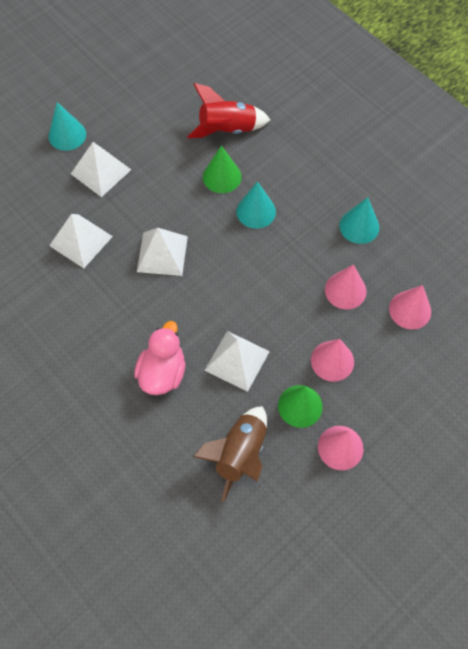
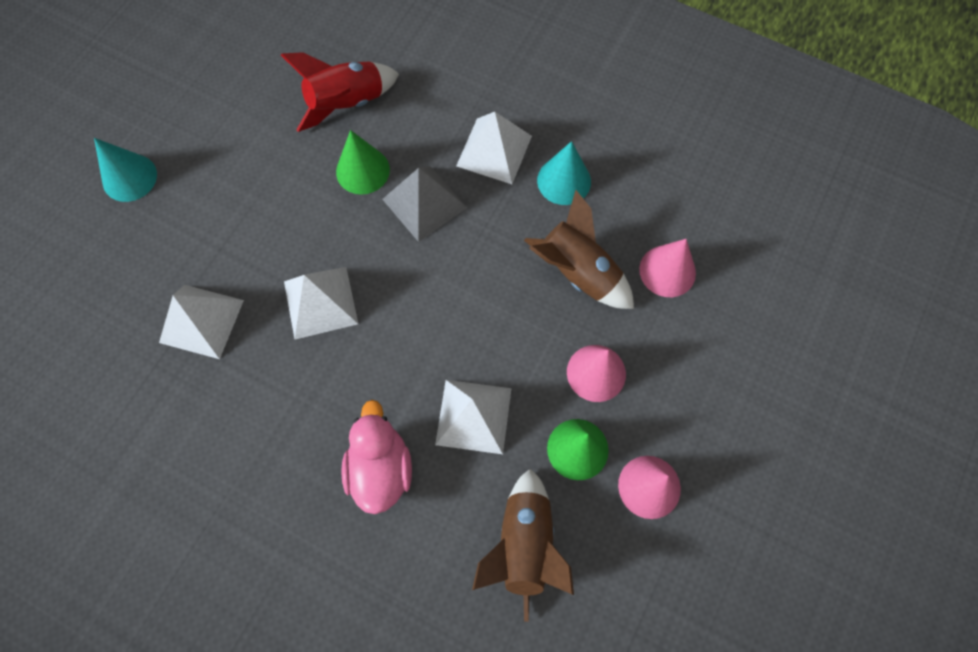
camera: 20 degrees left, 5 degrees up
(101, 171) = (195, 214): white pyramid -> white pyramid (494, 151)
(256, 211) = (424, 203): turquoise cone -> grey pyramid
(345, 290) = (578, 272): pink cone -> brown rocket

